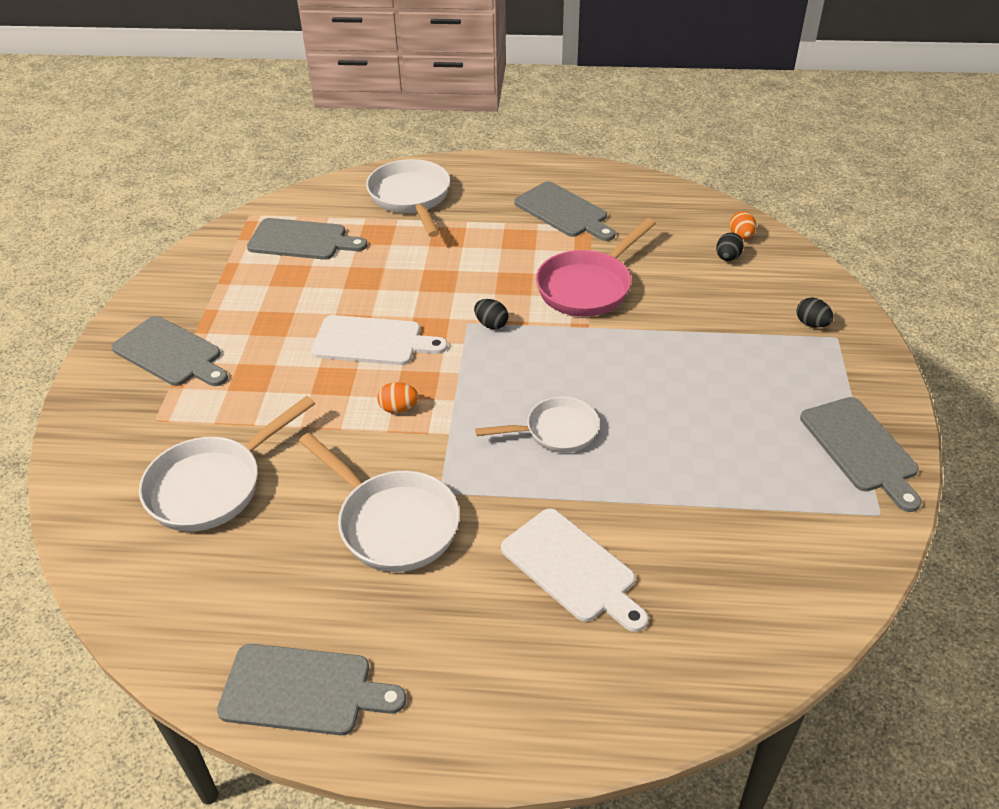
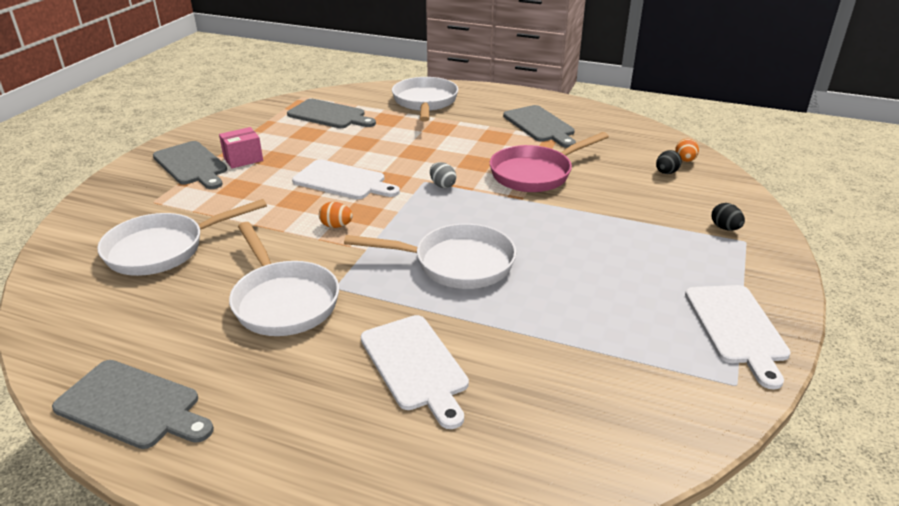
camera: 15 degrees right, 10 degrees down
(231, 331) = (243, 159): none -> pink box
(491, 324) = (442, 185): black egg -> grey egg
(556, 431) = (456, 263): white pan -> white pan, size x1.53
(861, 448) = (736, 328): grey cutting board -> white cutting board

